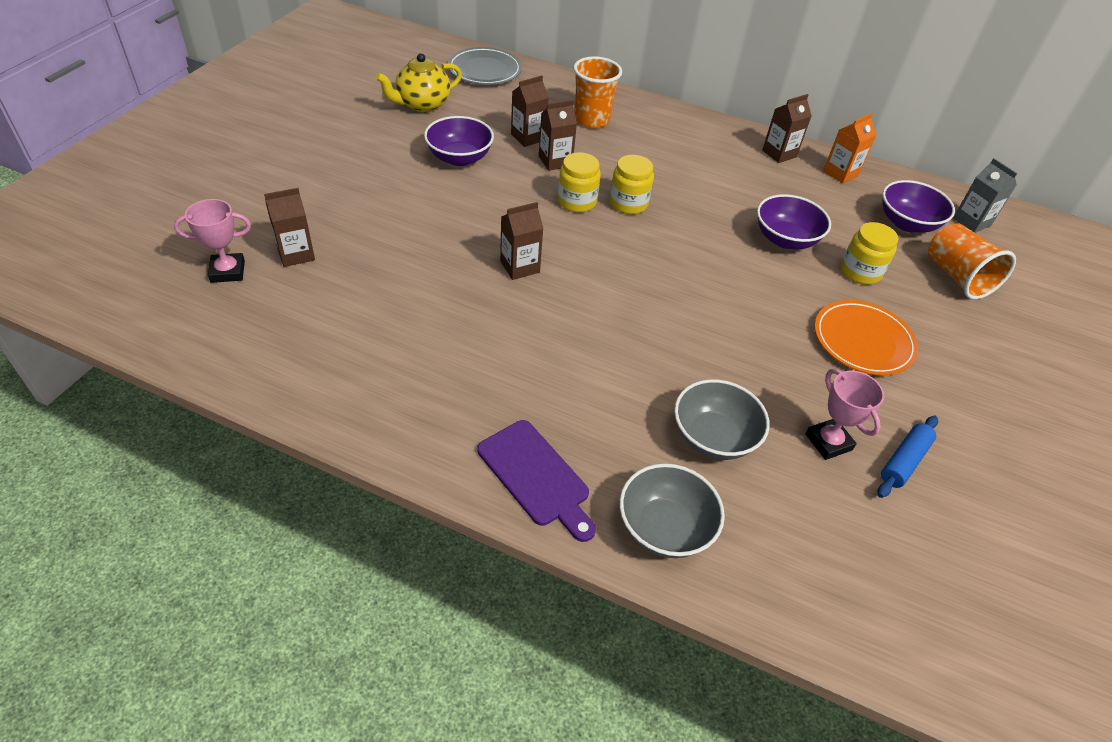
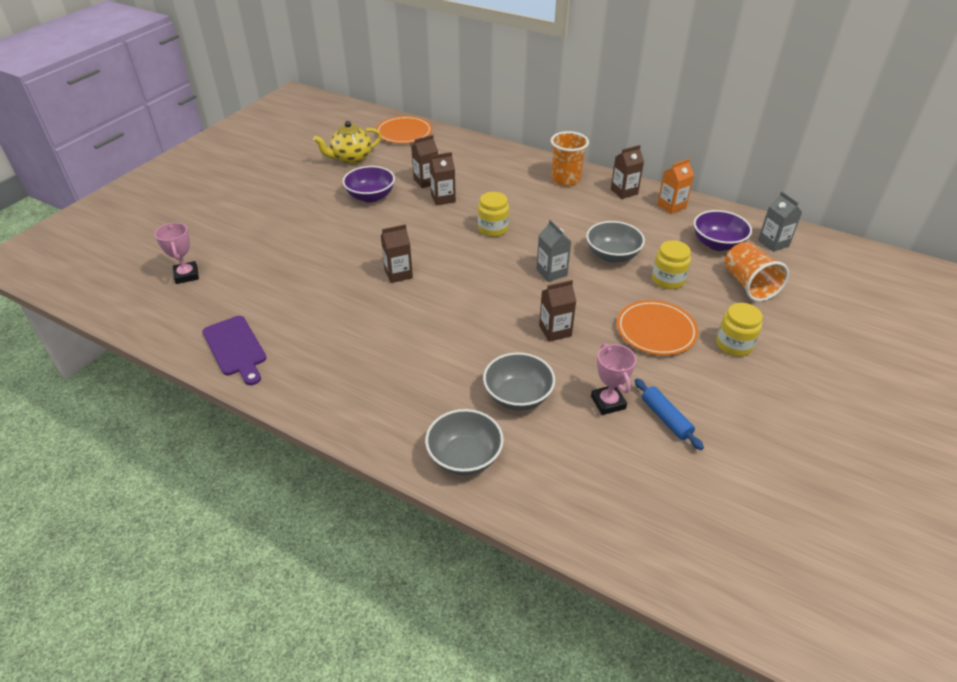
camera: 10 degrees right, 5 degrees down
(228, 271) = (186, 275): pink trophy -> pink trophy turned 75 degrees clockwise
(296, 254) = (237, 264): brown carton -> brown carton (555, 331)
(484, 70) = (404, 133): grey plate -> orange plate
(536, 477) = (377, 418): purple cutting board -> purple cutting board (235, 348)
(577, 201) = (453, 227): yellow jar -> yellow jar (734, 345)
(591, 120) = (479, 168): orange cup -> orange cup (566, 180)
(716, 263) = (551, 272): none -> grey carton
(785, 239) = (612, 255): purple bowl -> grey bowl
(904, 461) = (666, 418): blue rolling pin -> blue rolling pin turned 75 degrees counterclockwise

